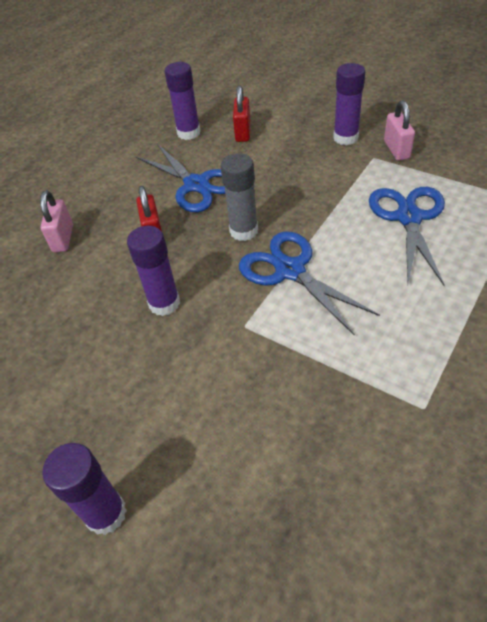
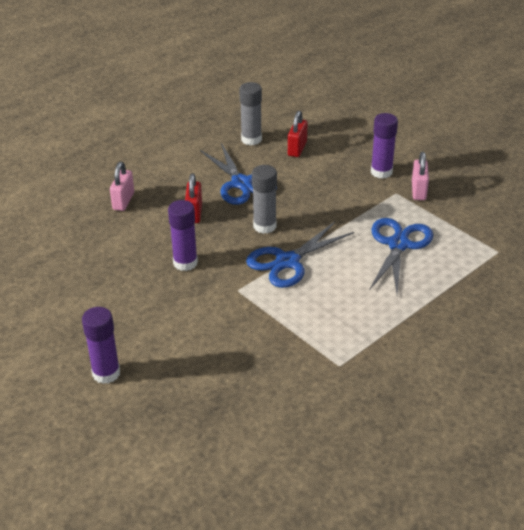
camera: 10 degrees right, 10 degrees down
(189, 133) = (251, 139): purple glue stick -> grey glue stick
(290, 271) = (287, 261): blue scissors -> blue scissors turned 105 degrees counterclockwise

